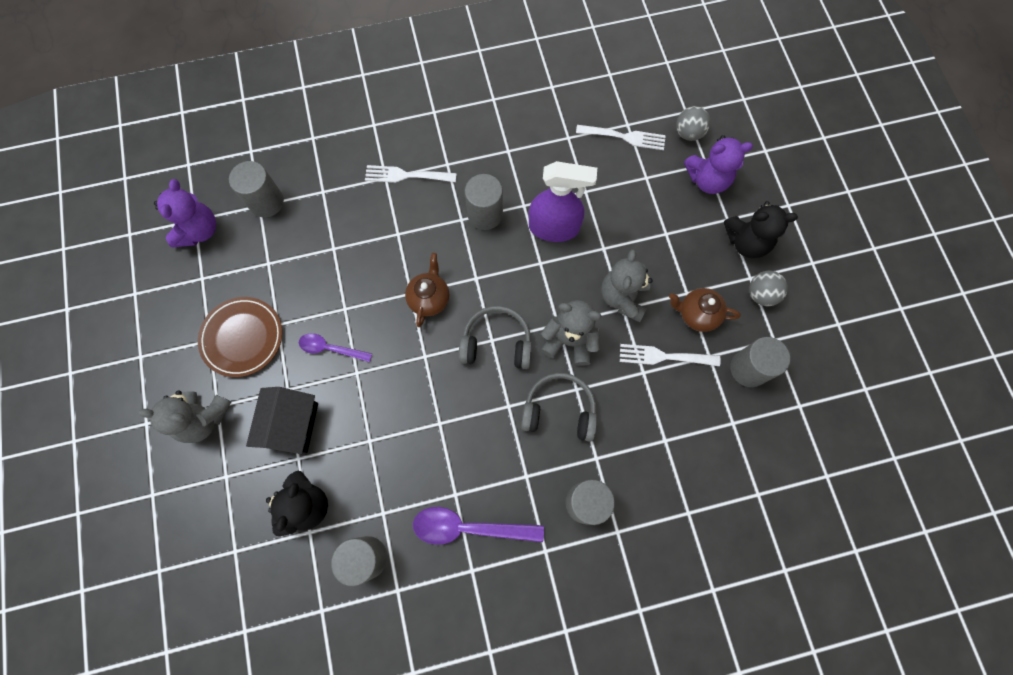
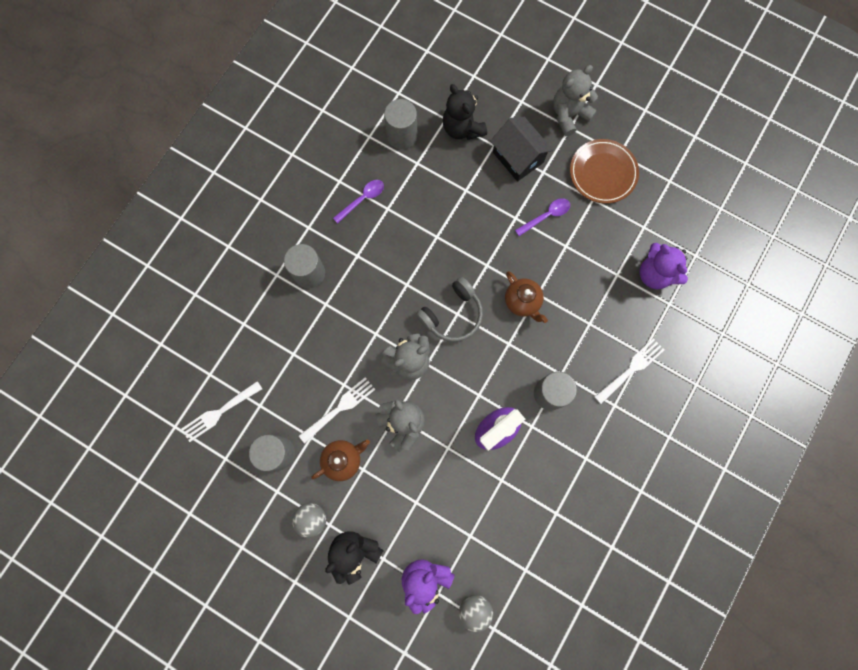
camera: 135 degrees right, 5 degrees up
(199, 230) = (709, 205): purple teddy bear -> purple teddy bear (655, 274)
(266, 202) = (694, 262): grey cylinder -> none
(468, 527) = (362, 199): purple spoon -> purple spoon, size x0.62
(559, 410) = (374, 311): grey headphones -> none
(625, 137) = (517, 556): white fork -> white fork (219, 412)

